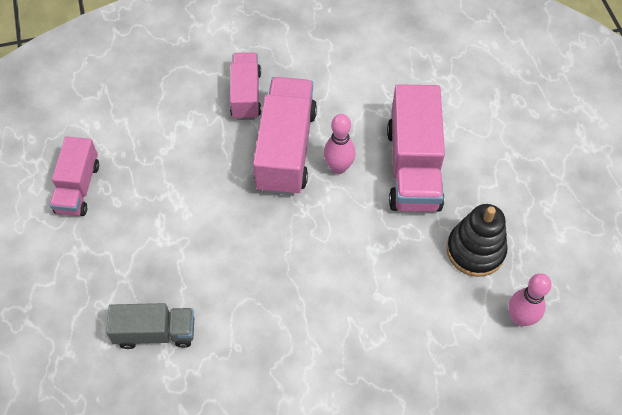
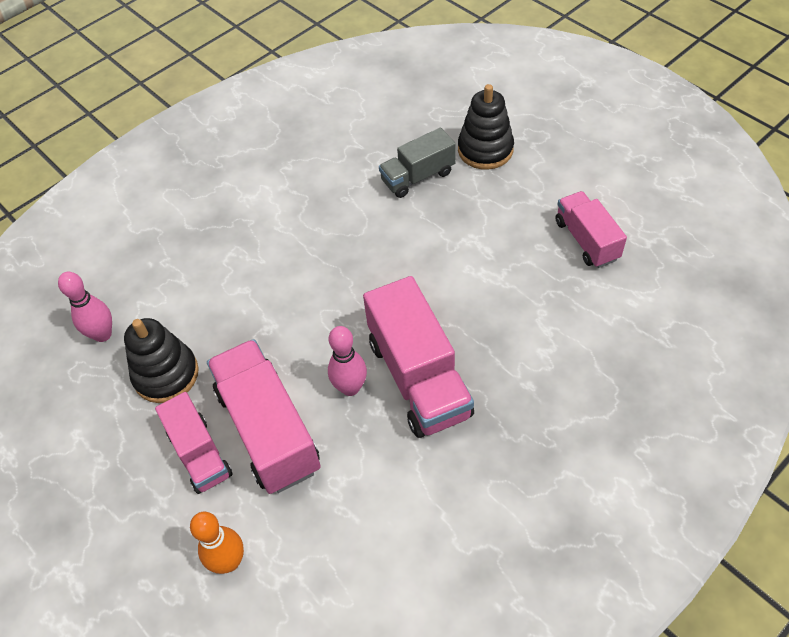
camera: 155 degrees right, 5 degrees down
(72, 327) = (485, 150): none -> black stacking toy
(246, 95) = (508, 417): pink truck -> pink truck (200, 454)
(475, 100) = (229, 561): none -> orange bowling pin

